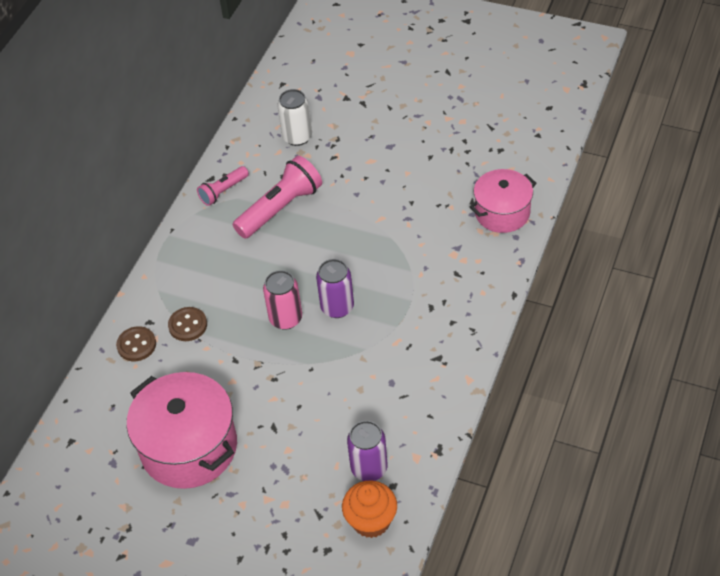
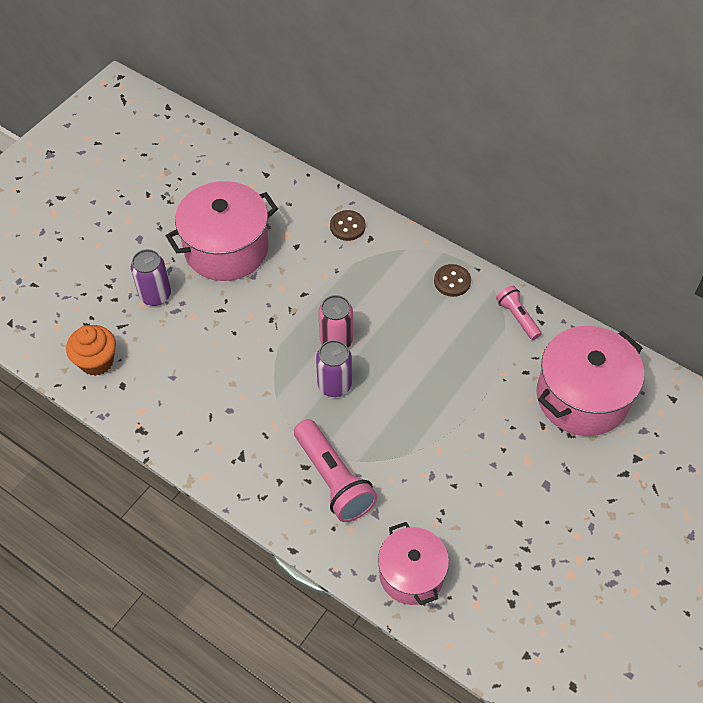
camera: 100 degrees right, 5 degrees up
(188, 325) = (356, 265): brown button -> brown button (452, 281)
(280, 208) = (480, 362): pink flashlight -> pink flashlight (333, 479)
(297, 137) = (582, 397): white can -> pink pot
(369, 468) = (147, 371): purple can -> purple can (155, 295)

